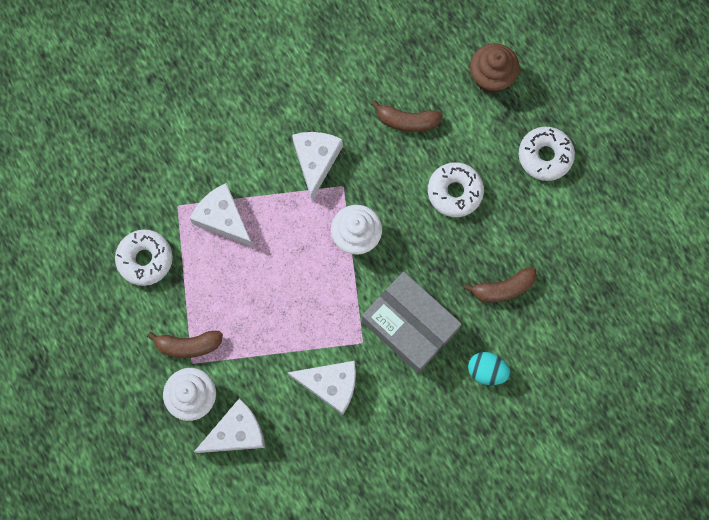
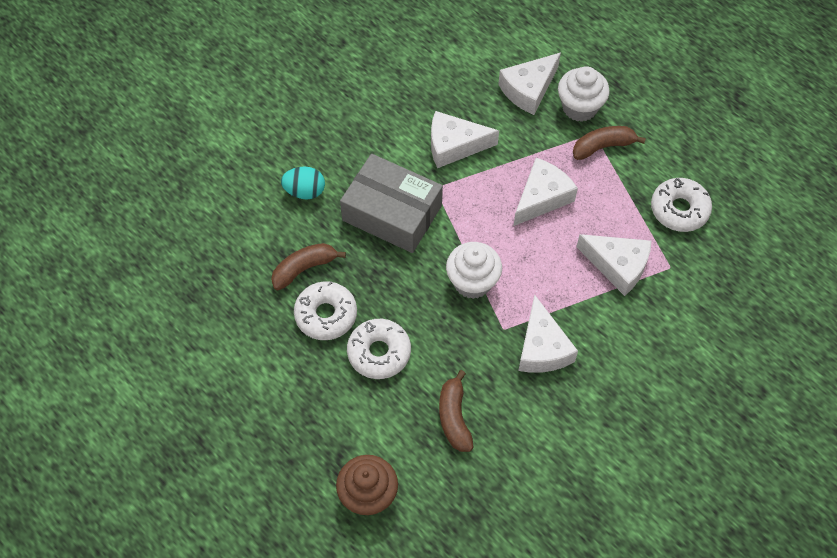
camera: 165 degrees right, 15 degrees down
(266, 305) = (542, 197): none -> white cheese
(407, 121) = (454, 417): brown banana -> brown banana turned 90 degrees counterclockwise
(545, 156) = (285, 417): white donut -> white donut (326, 315)

